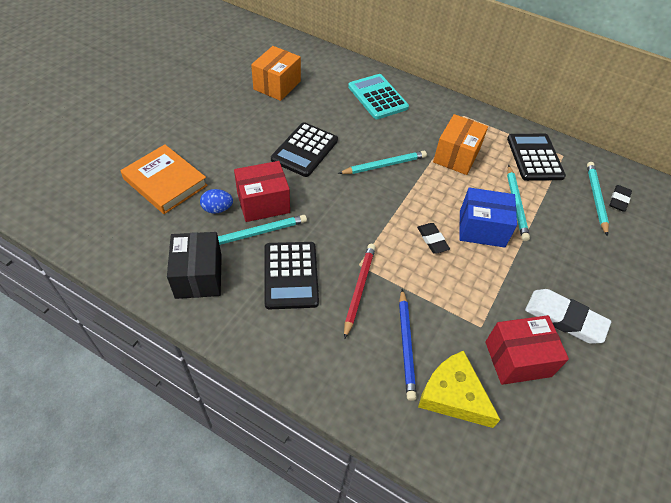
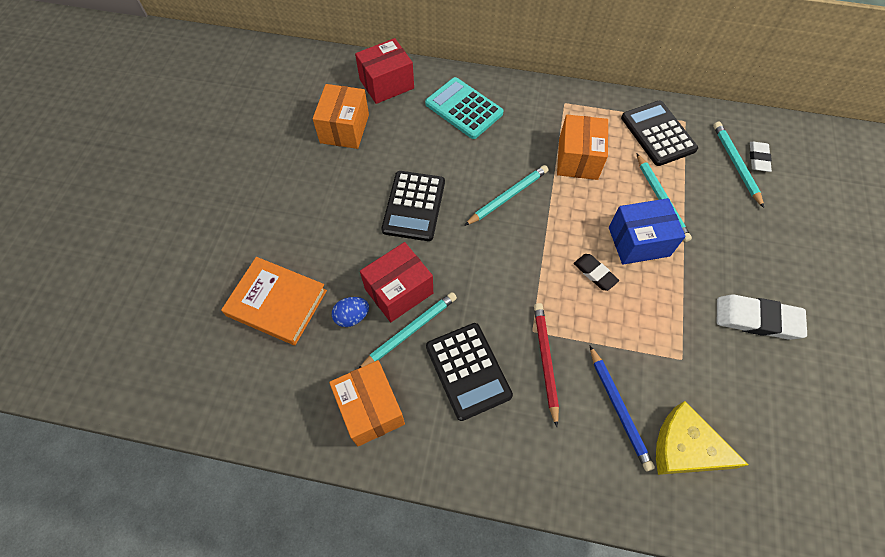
camera: 15 degrees left, 10 degrees up
(199, 276) = (370, 409): black box -> orange box
(517, 359) = (730, 382): red box -> red box (386, 84)
(619, 200) = (758, 158): black eraser -> white eraser

